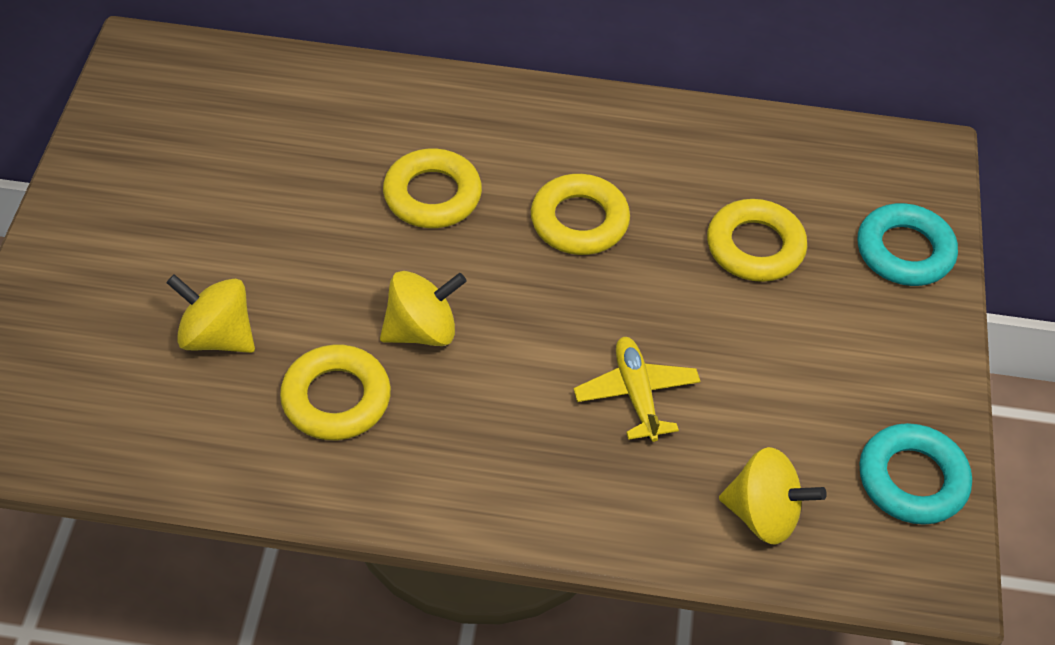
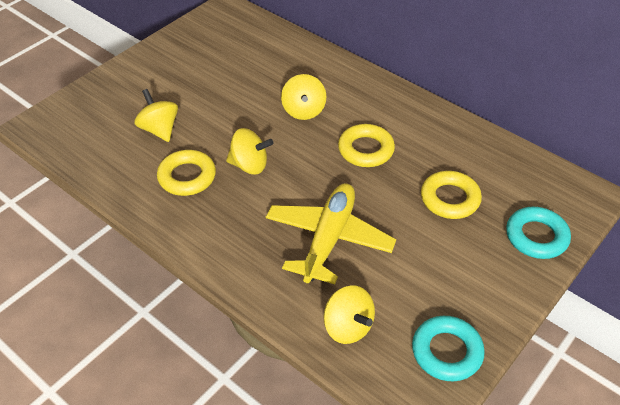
camera: 35 degrees right, 5 degrees down
(432, 195) = (303, 111): yellow ring -> yellow spinning top
(636, 394) = (329, 239): yellow plane -> yellow plane, size x1.77

